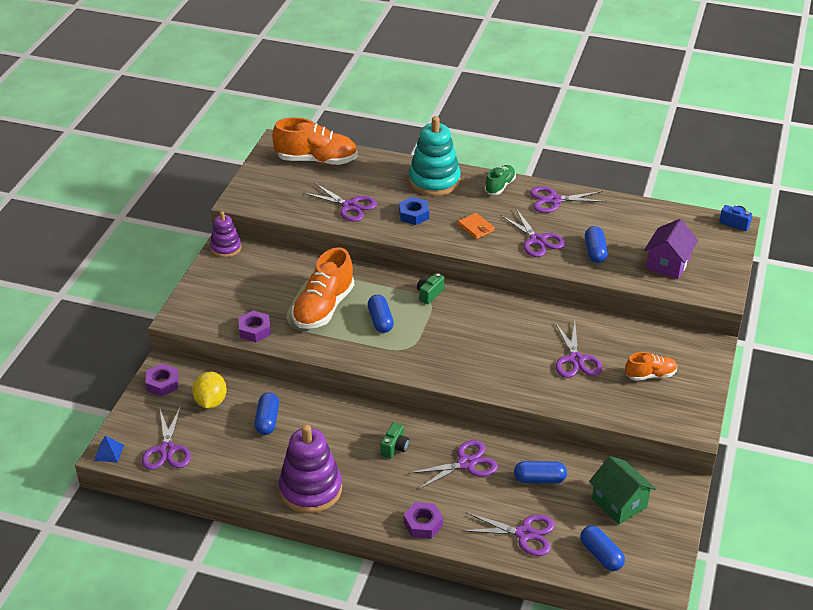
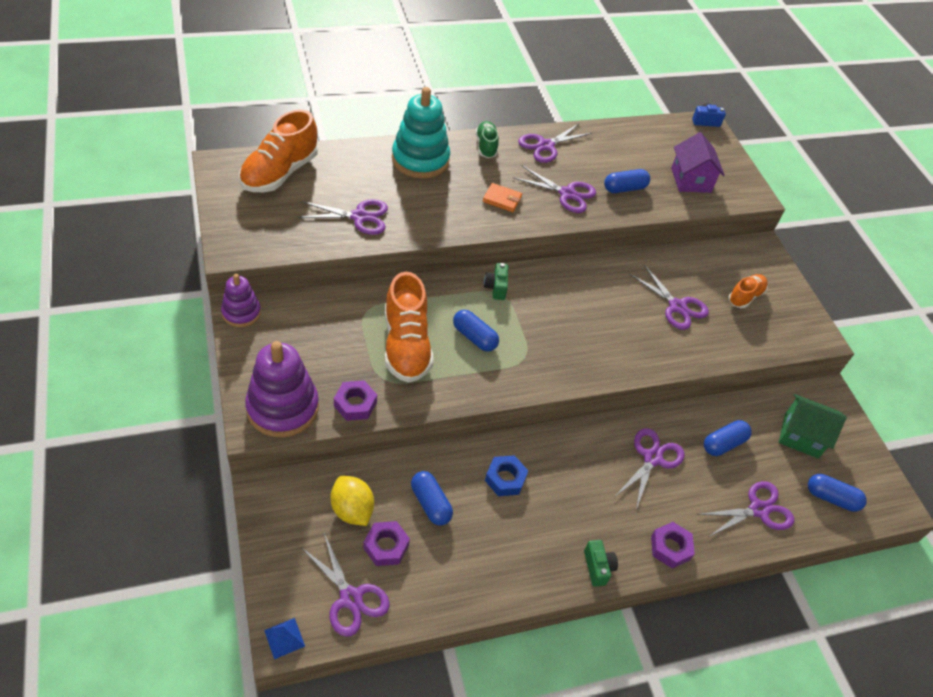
camera: 40 degrees left, 10 degrees up
(162, 383) = (279, 513): purple nut -> purple nut (386, 546)
(310, 489) = (538, 565): purple stacking toy -> purple stacking toy (282, 408)
(316, 160) = (279, 173): orange shoe -> orange shoe turned 150 degrees clockwise
(394, 447) = (577, 473): green camera -> green camera (597, 567)
(414, 215) = (432, 205): blue nut -> blue nut (505, 479)
(595, 252) = (624, 188): blue capsule -> blue capsule turned 75 degrees counterclockwise

